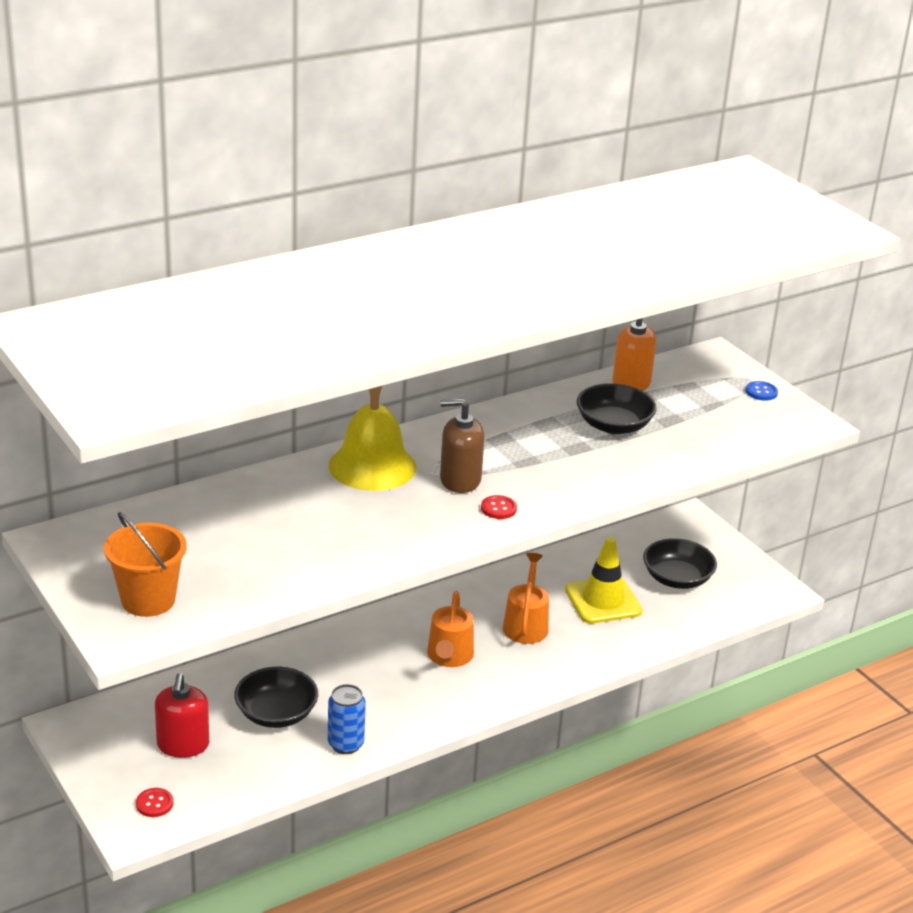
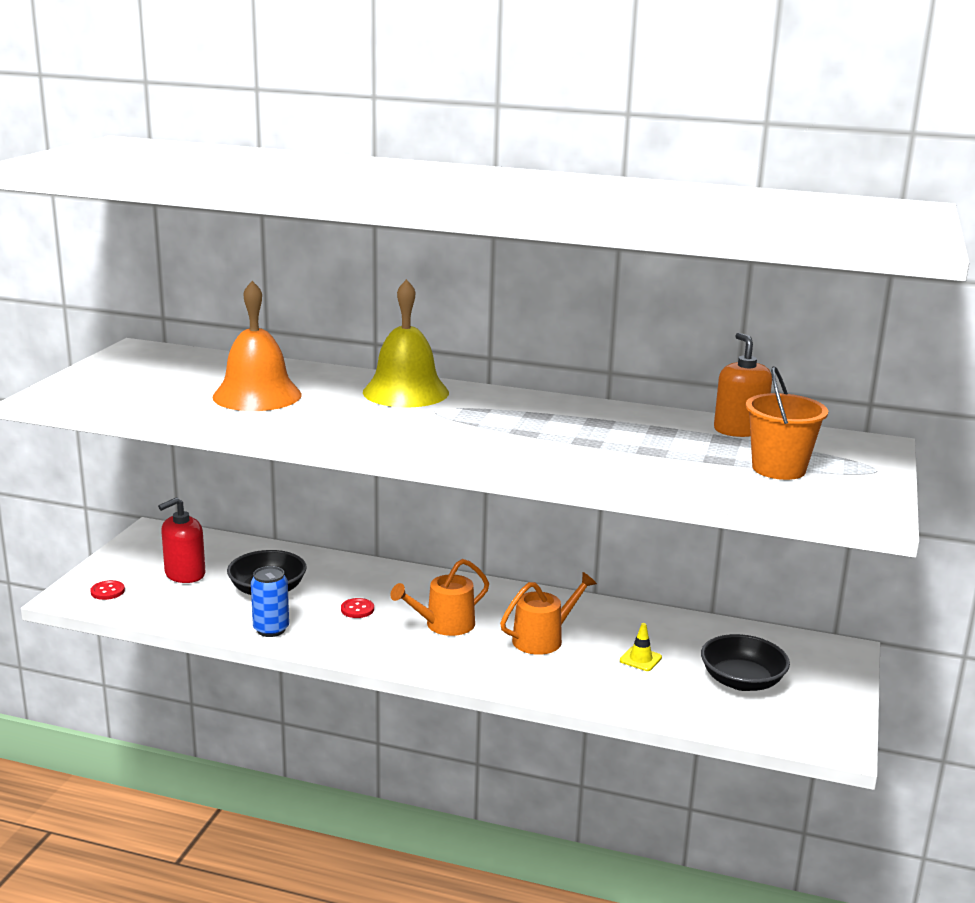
camera: 50 degrees right, 10 degrees down
(148, 600) = (107, 388): orange bucket -> orange bucket (778, 469)
(280, 534) = (257, 395): none -> orange bell
(460, 480) = (446, 421): brown soap dispenser -> none
(498, 508) = (432, 444): red button -> red button (357, 609)
(603, 600) = (640, 659): yellow traffic cone -> yellow traffic cone, size x0.47
(614, 426) = (655, 443): black bowl -> none
(761, 392) = (865, 479): blue button -> none

